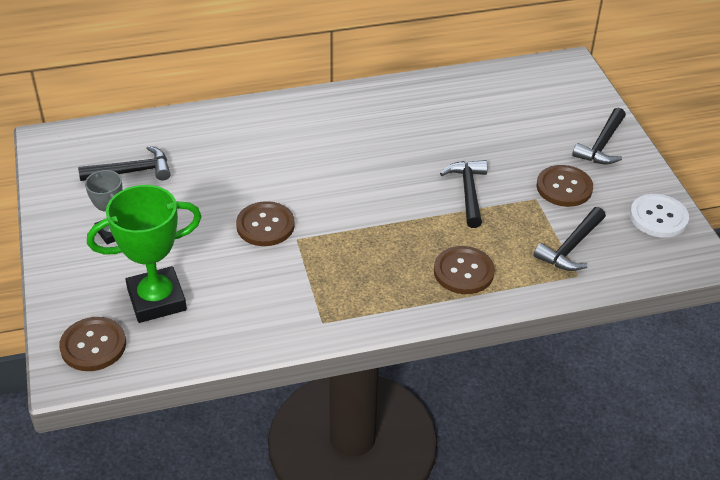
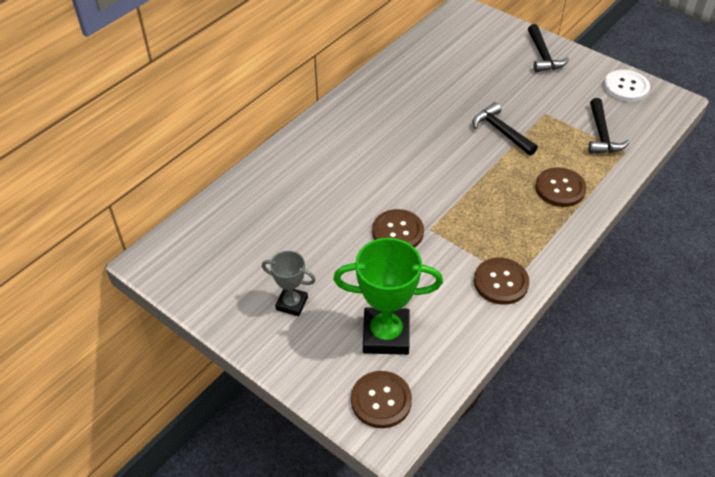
camera: 35 degrees left, 5 degrees up
(132, 172) = (250, 248): black hammer -> none
(156, 300) = (386, 335): green trophy -> green trophy turned 60 degrees clockwise
(564, 187) = (553, 96): brown button -> brown button (501, 282)

